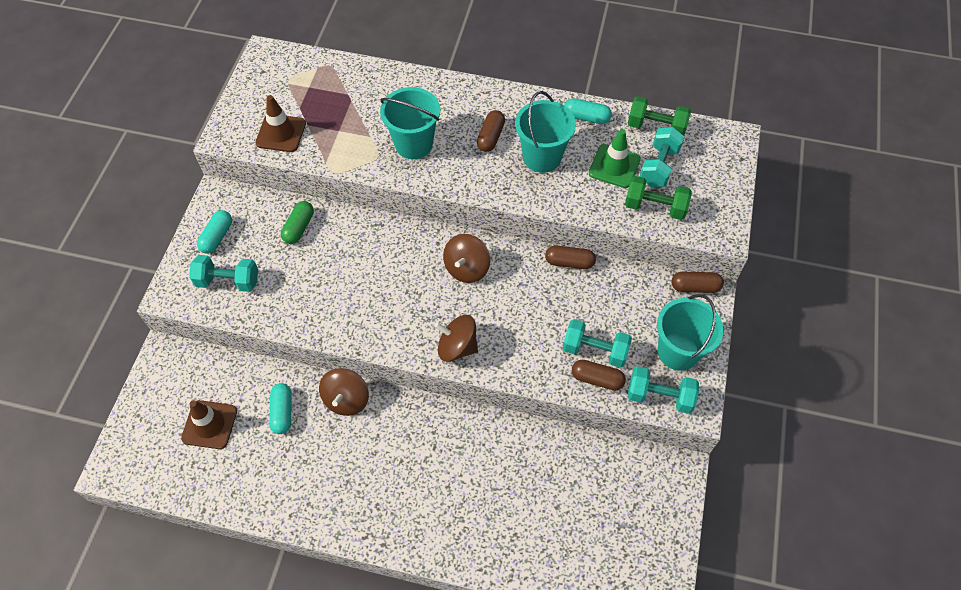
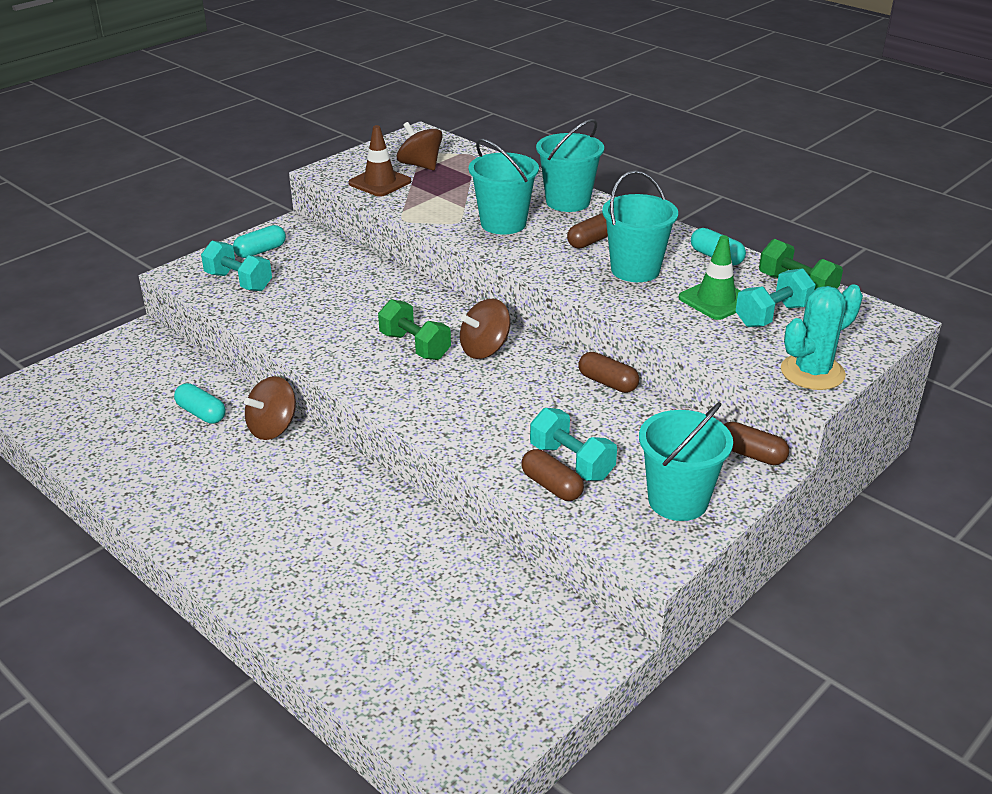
camera: 30 degrees right, 25 degrees down
(209, 424) = (125, 396): brown traffic cone -> none
(282, 412) = (201, 413): turquoise capsule -> turquoise capsule turned 75 degrees counterclockwise
(299, 227) = (343, 268): green capsule -> none
(443, 96) = (568, 202): none -> turquoise bucket
(457, 347) = (414, 403): brown spinning top -> brown spinning top (420, 165)
(655, 207) = (737, 343): green dumbbell -> green dumbbell (415, 346)
(659, 396) = (617, 530): turquoise dumbbell -> none
(715, 214) = (812, 372): none -> turquoise cactus

